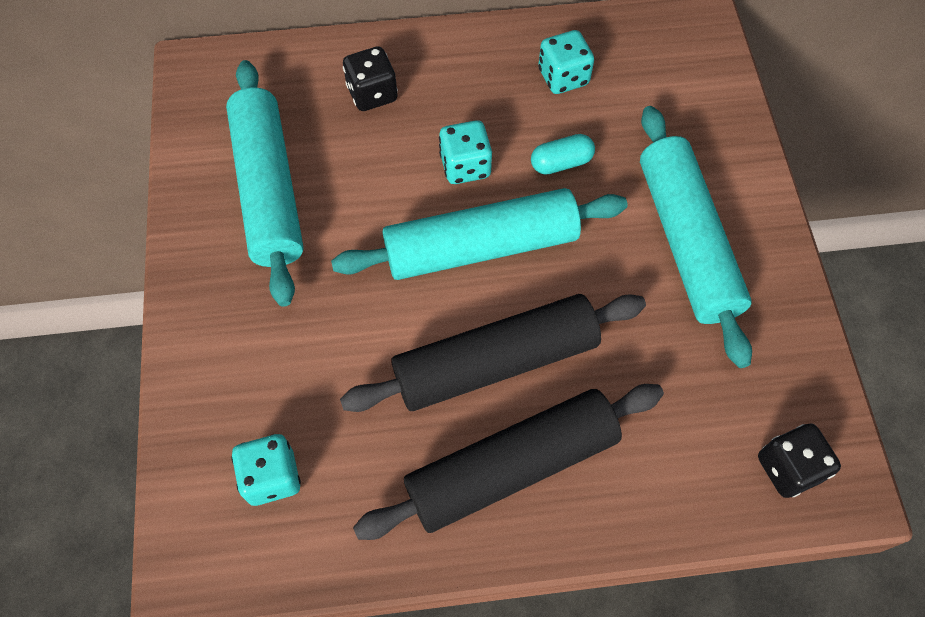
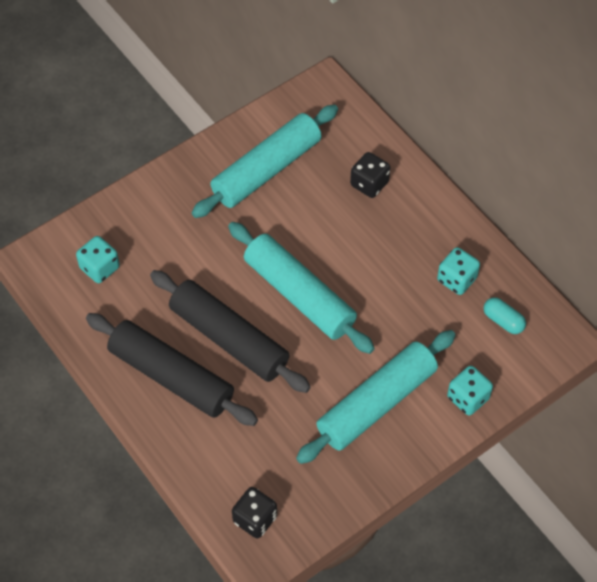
camera: 60 degrees right, 5 degrees down
(465, 166) = (350, 259): turquoise dice -> turquoise dice (468, 398)
(561, 163) = (388, 309): turquoise capsule -> turquoise capsule (503, 321)

